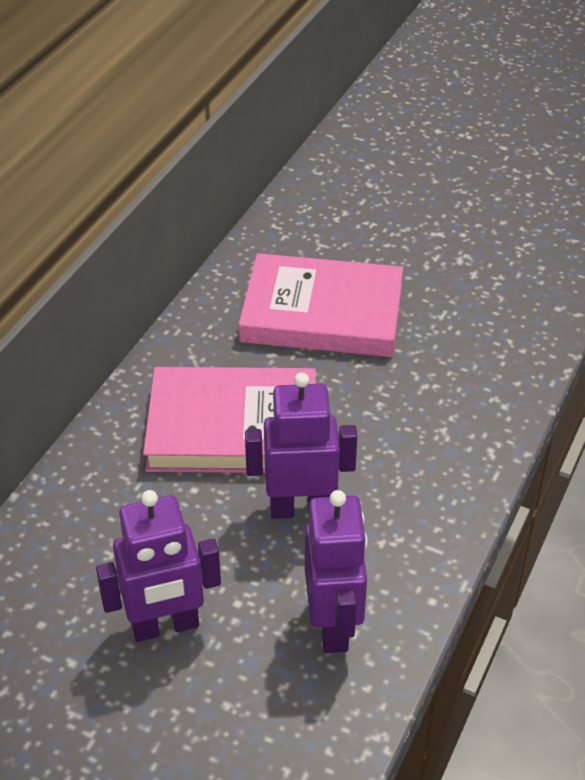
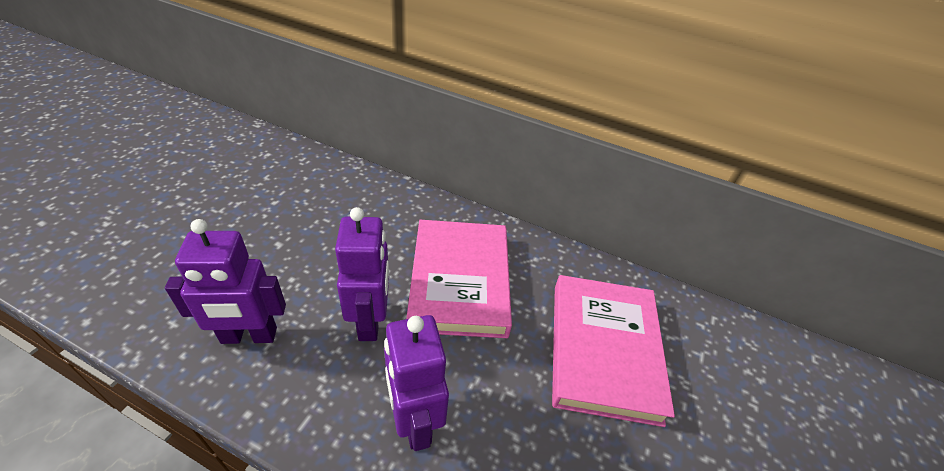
camera: 85 degrees right, 0 degrees up
(165, 626) = (284, 242): purple robot -> purple robot (414, 420)

